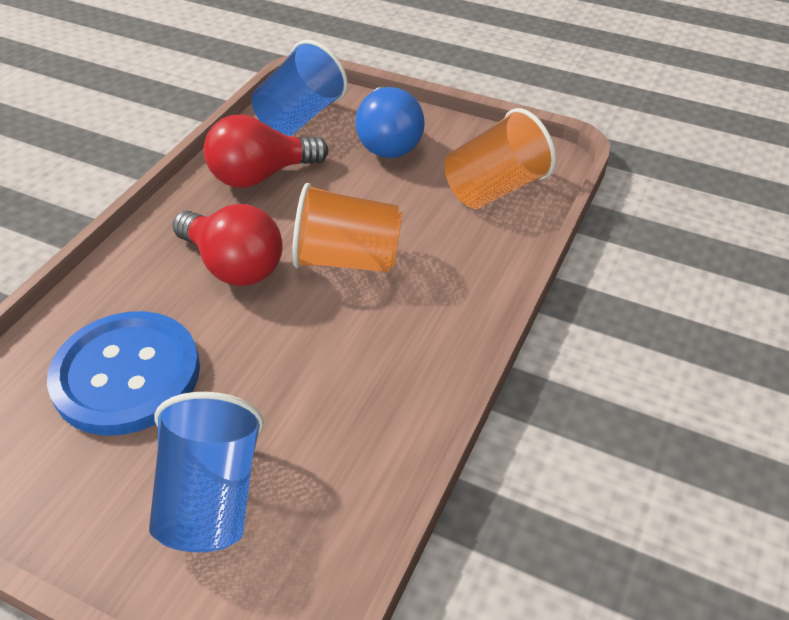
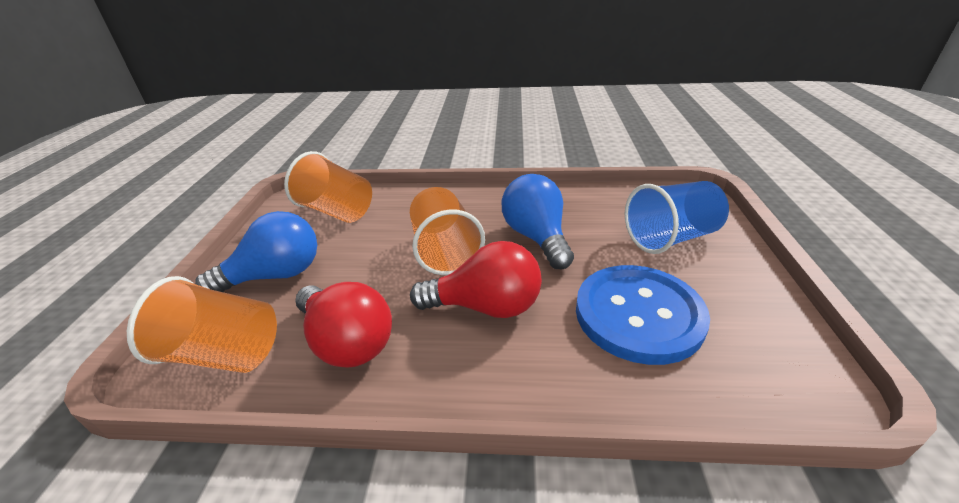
camera: 110 degrees left, 10 degrees down
(234, 266) = (486, 307): red light bulb -> red light bulb turned 75 degrees clockwise
(300, 117) = (224, 353): blue cup -> orange cup
(317, 349) = (536, 237): none -> blue light bulb

